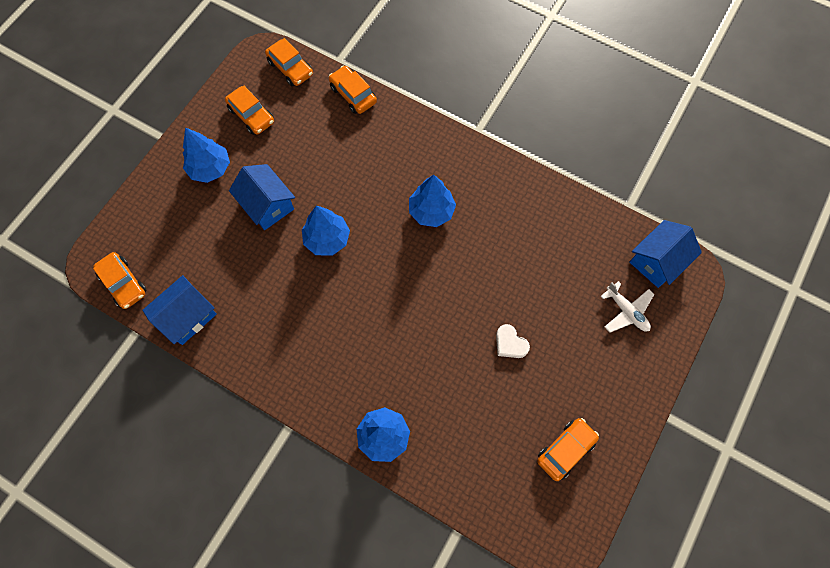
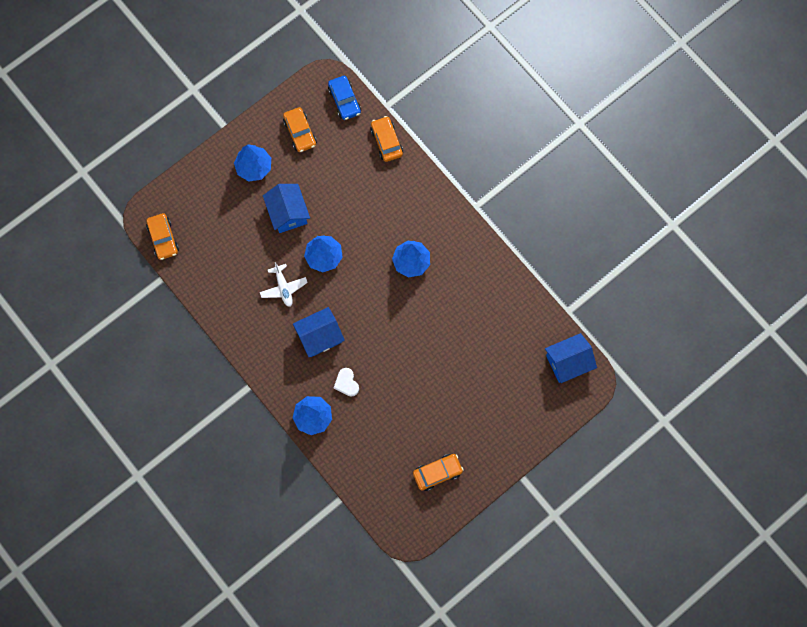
camera: 20 degrees right, 5 degrees up
(187, 316) = (202, 280): blue house -> blue house (320, 336)
(290, 68) = (344, 101): orange car -> blue car
(510, 343) = (429, 384): white heart -> white heart (346, 383)
(626, 311) = (526, 391): white plane -> white plane (283, 288)

